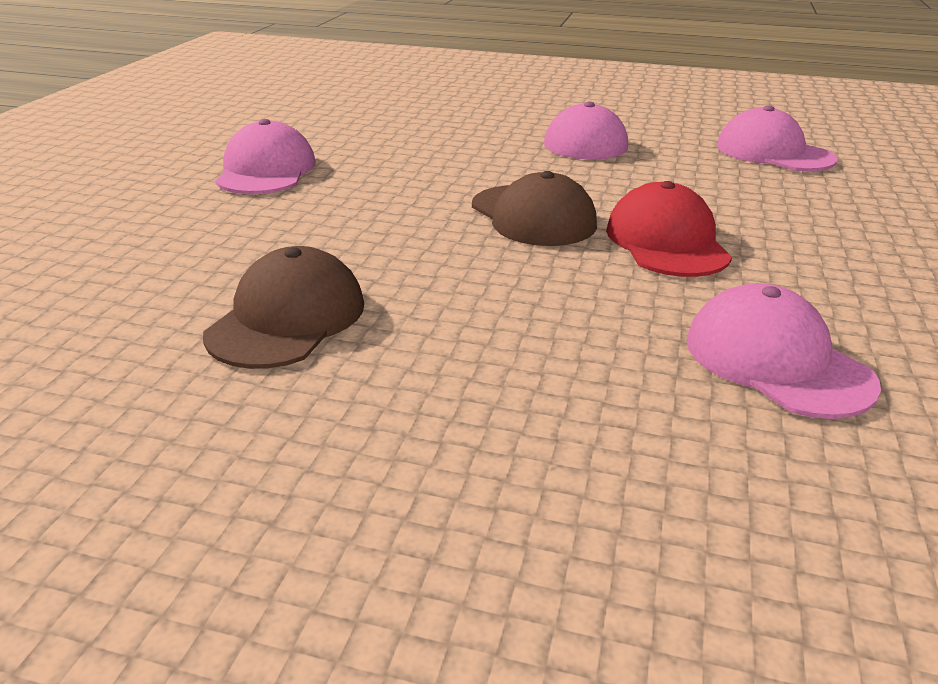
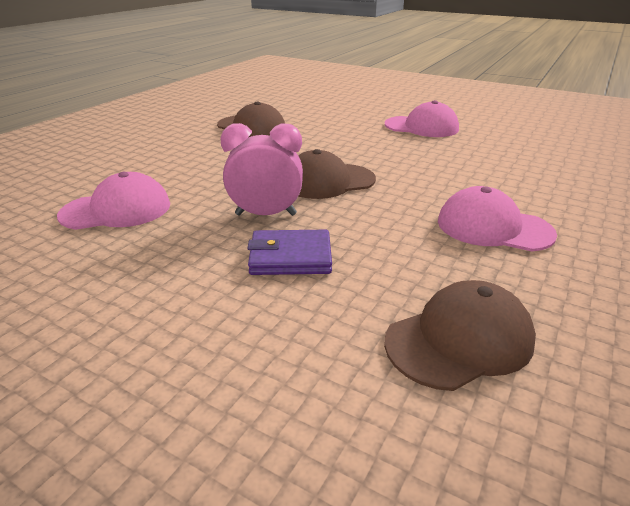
camera: 105 degrees right, 0 degrees up
(667, 242) = (266, 214): red cap -> pink clock
(742, 216) = (290, 257): none -> purple wallet
(773, 152) = (459, 340): pink cap -> brown cap

